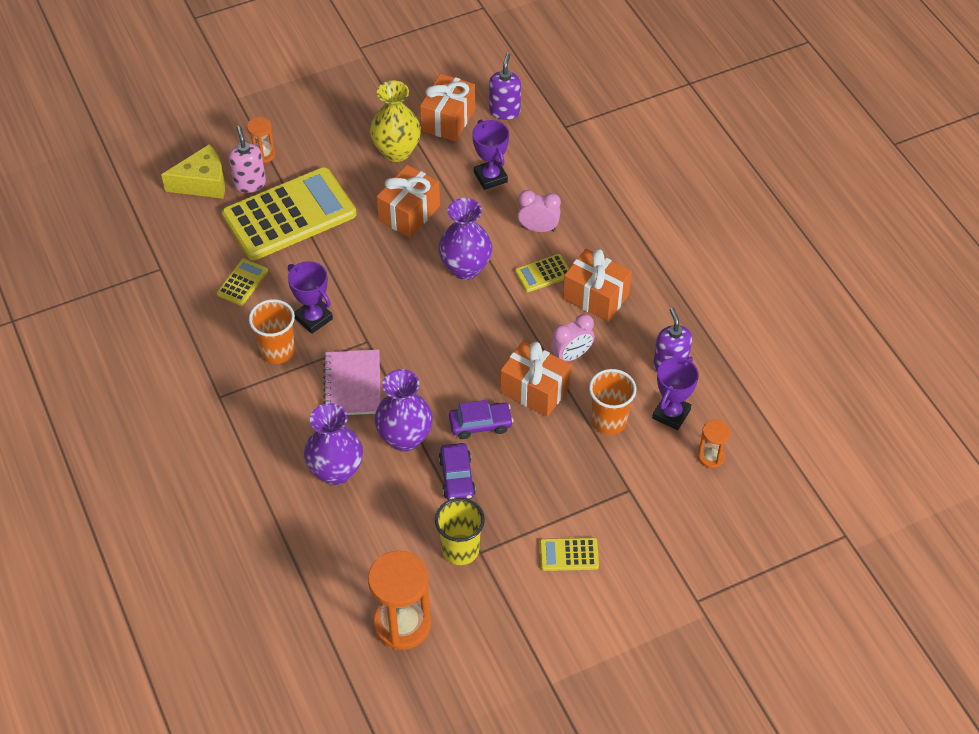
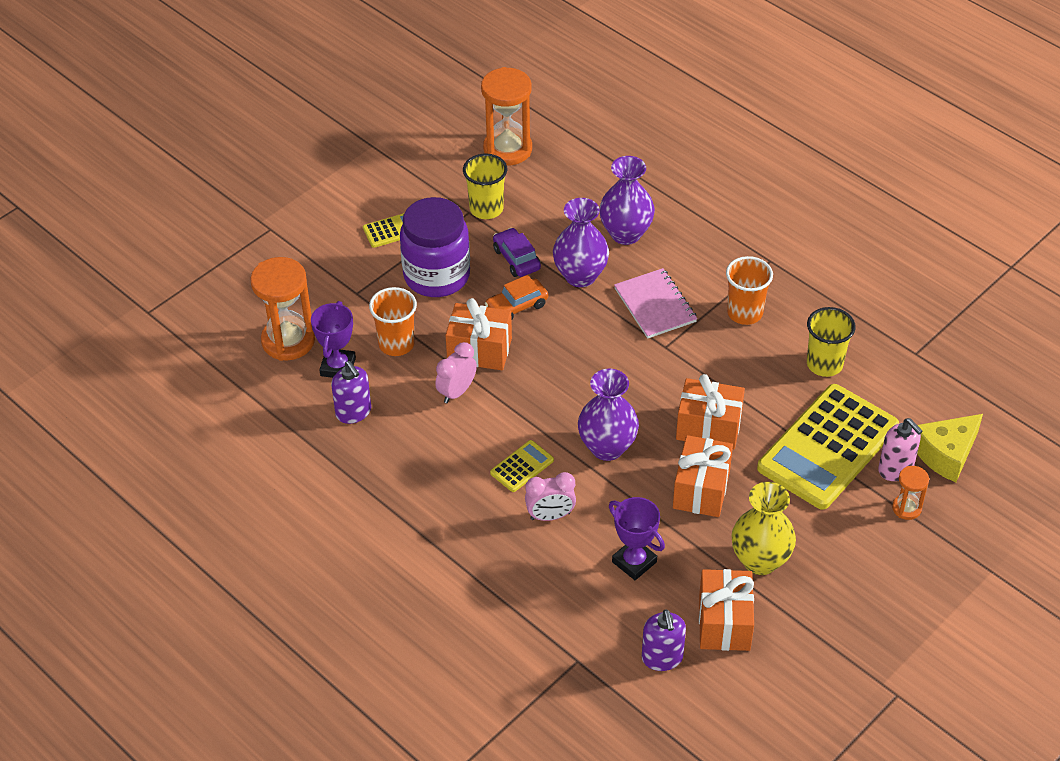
camera: 160 degrees right, 5 degrees down
(242, 282) = (824, 364): yellow calculator -> yellow cup
(313, 318) = (731, 351): purple trophy -> none
(480, 424) = (516, 306): purple car -> orange car
(543, 483) = (436, 276): none -> purple jar
(596, 297) = (455, 458): orange gift -> orange gift (708, 427)
(711, 456) = (288, 341): orange hourglass -> orange hourglass, size x1.98

